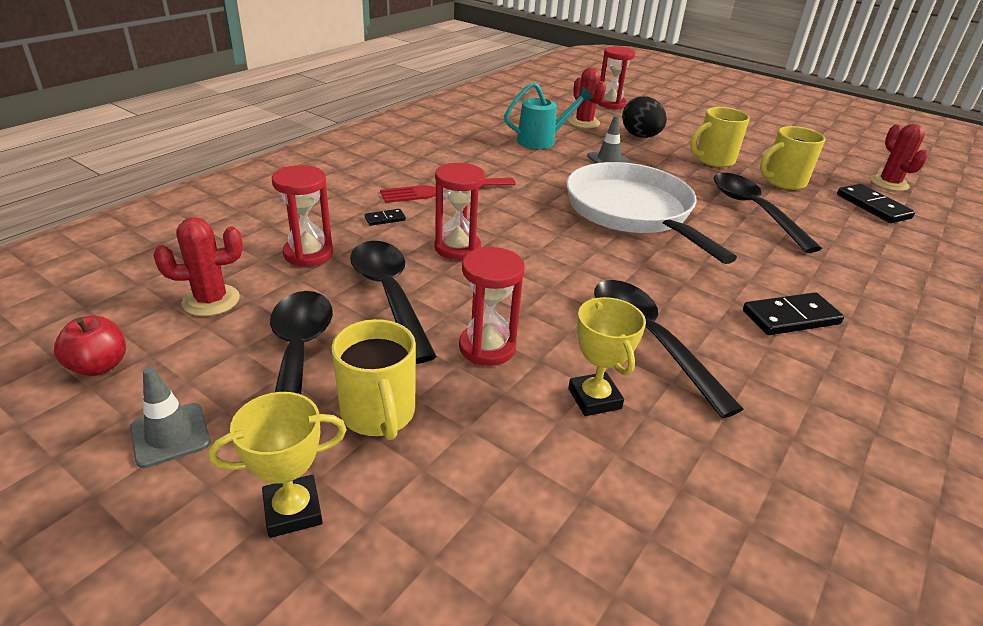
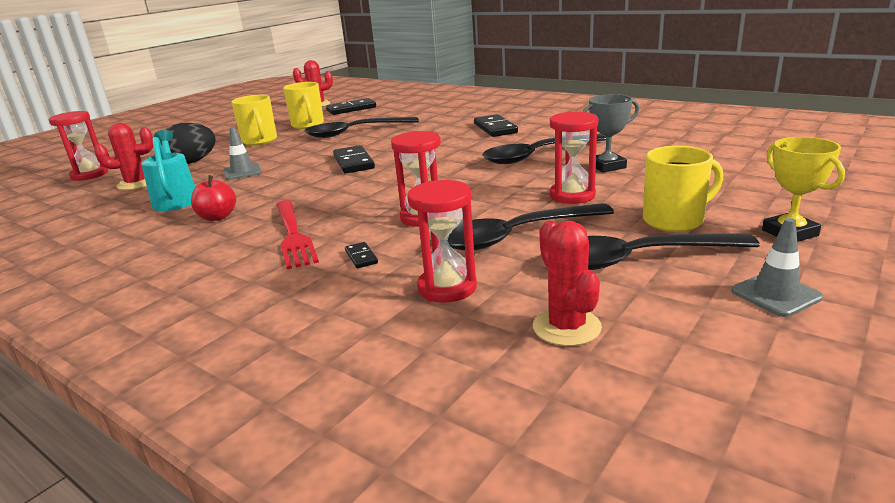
camera: 85 degrees left, 10 degrees down
(99, 366) = (727, 367): red apple -> red apple (217, 217)
(594, 398) = (607, 166): yellow trophy -> grey trophy
(632, 212) = (354, 162): white pan -> black domino

